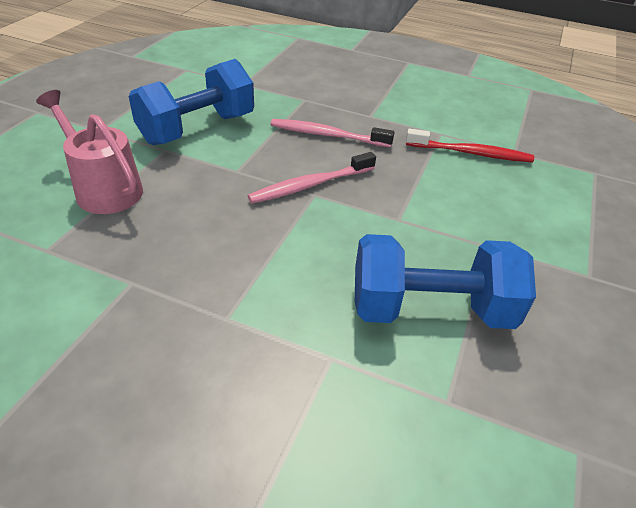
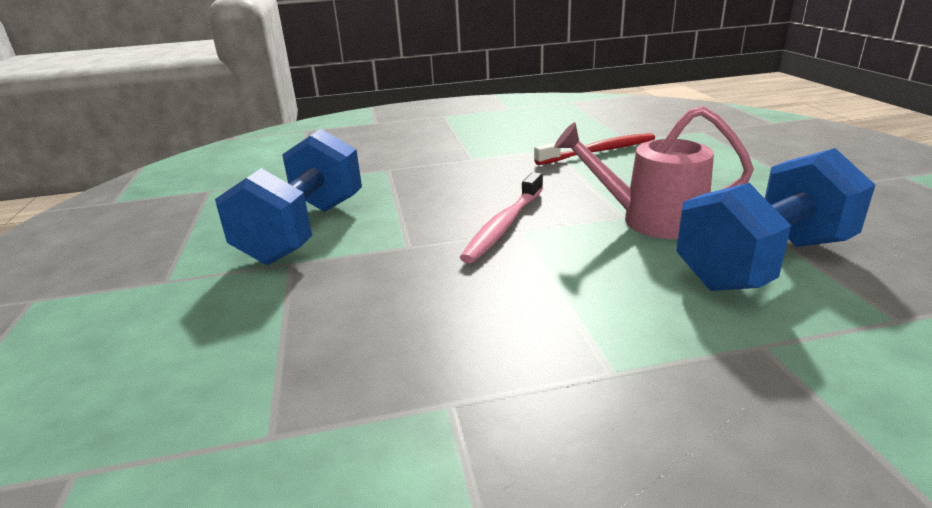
camera: 30 degrees left, 15 degrees down
(103, 188) = (261, 331): pink watering can -> pink watering can (651, 220)
(327, 135) = (456, 184): pink toothbrush -> none

